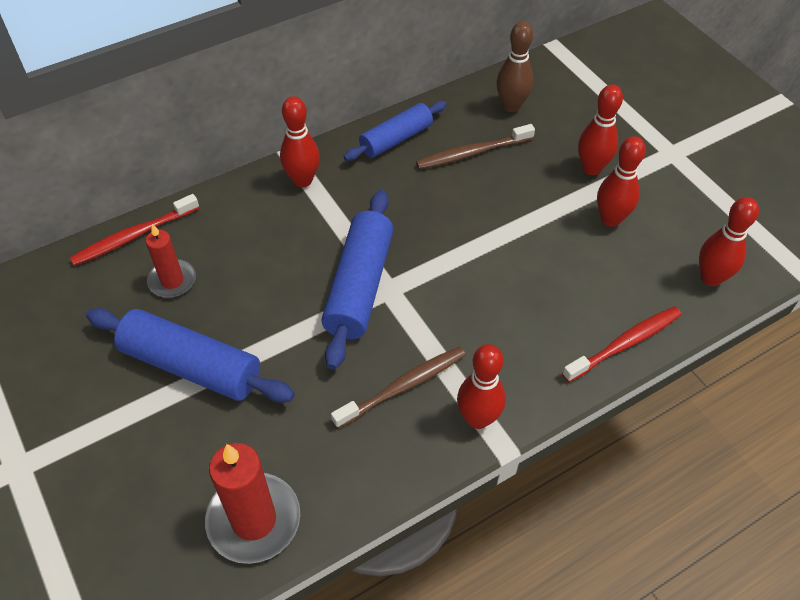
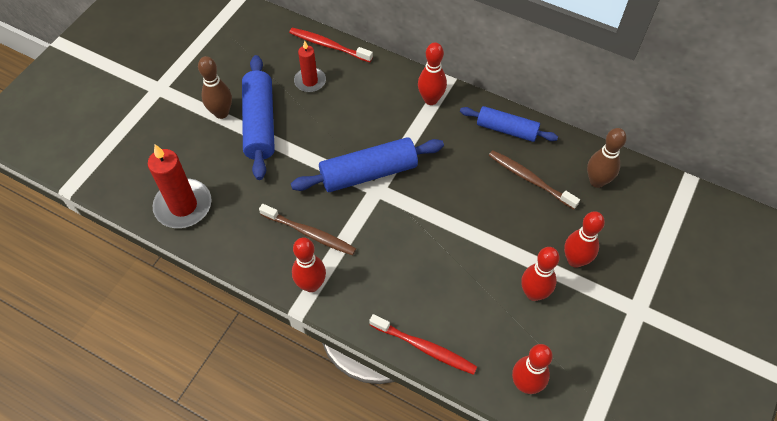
camera: 60 degrees right, 5 degrees up
(134, 403) = (221, 113): none -> brown bowling pin

